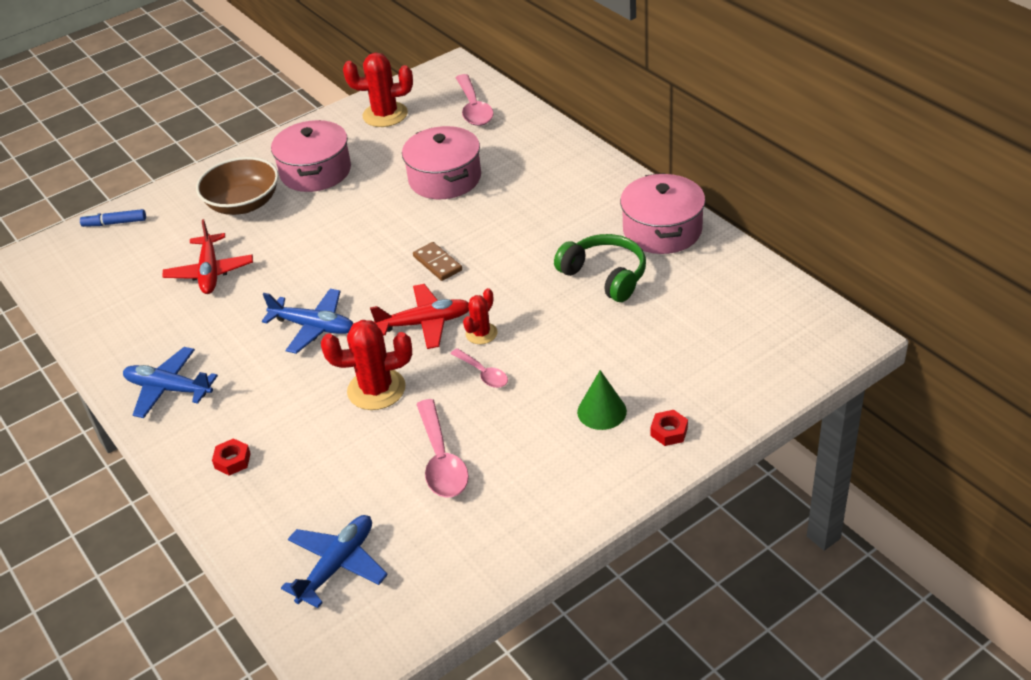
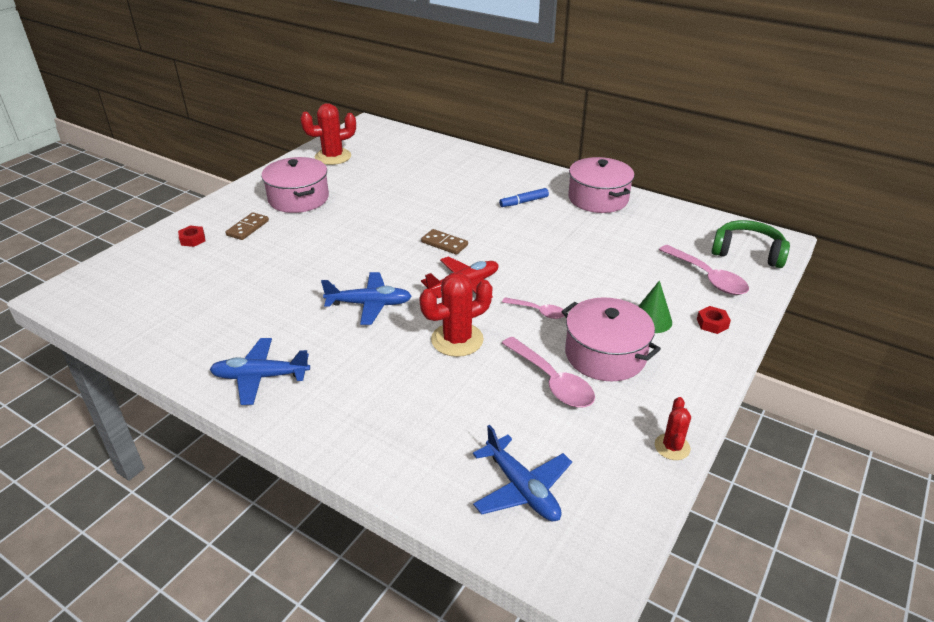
camera: 25 degrees left, 5 degrees down
(115, 223) = (130, 258): blue marker -> blue marker (524, 202)
(210, 272) = (246, 280): red plane -> none
(232, 461) = (361, 423): red nut -> red nut (193, 239)
(243, 204) = (248, 228): brown bowl -> brown domino
(337, 565) = (522, 489): blue plane -> blue plane turned 135 degrees clockwise
(444, 178) = (410, 189): pink pot -> pink pot (605, 355)
(474, 108) = (401, 145): pink spoon -> pink spoon (707, 277)
(481, 333) = (515, 284): red cactus -> red cactus (672, 447)
(605, 276) = (580, 232): green headphones -> green headphones (747, 252)

